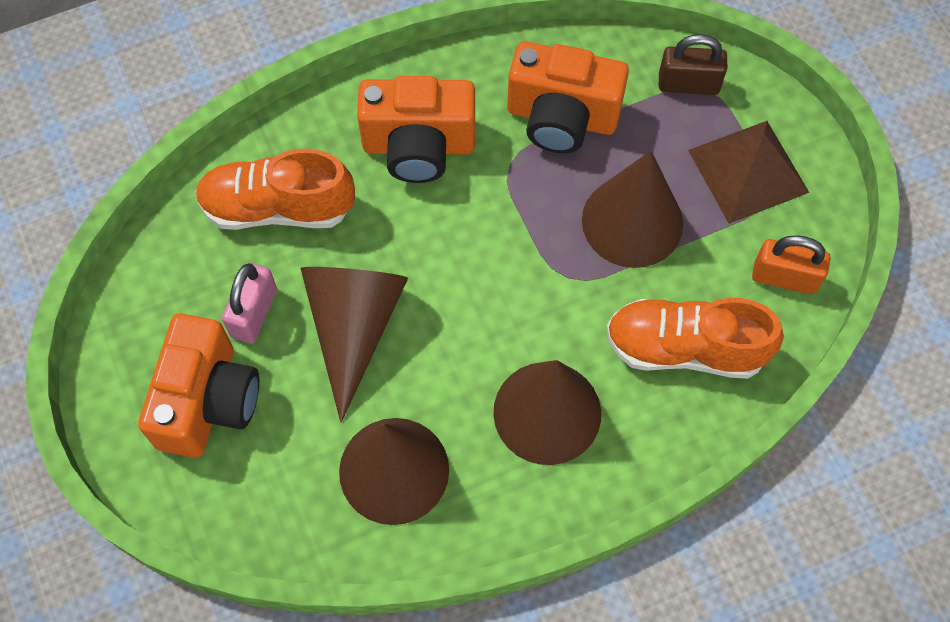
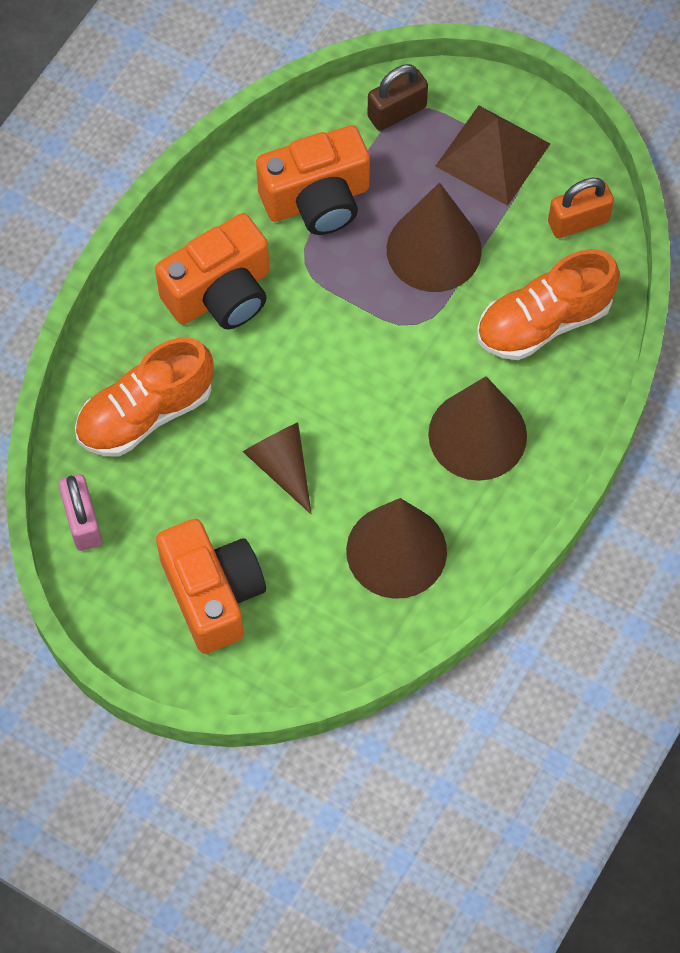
camera: 35 degrees left, 0 degrees up
(254, 313) = (194, 506): pink padlock -> pink padlock (83, 521)
(354, 327) = (281, 466): brown cone -> brown cone, size x0.63

